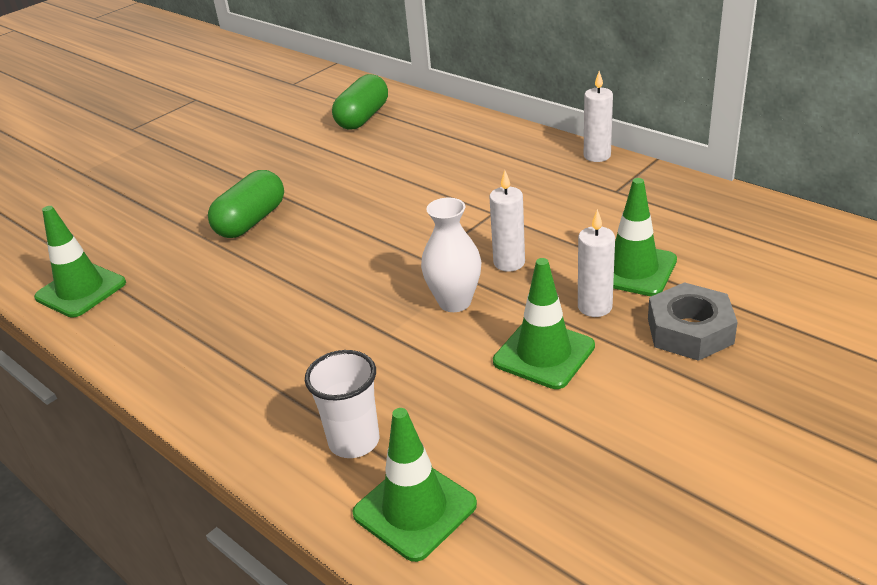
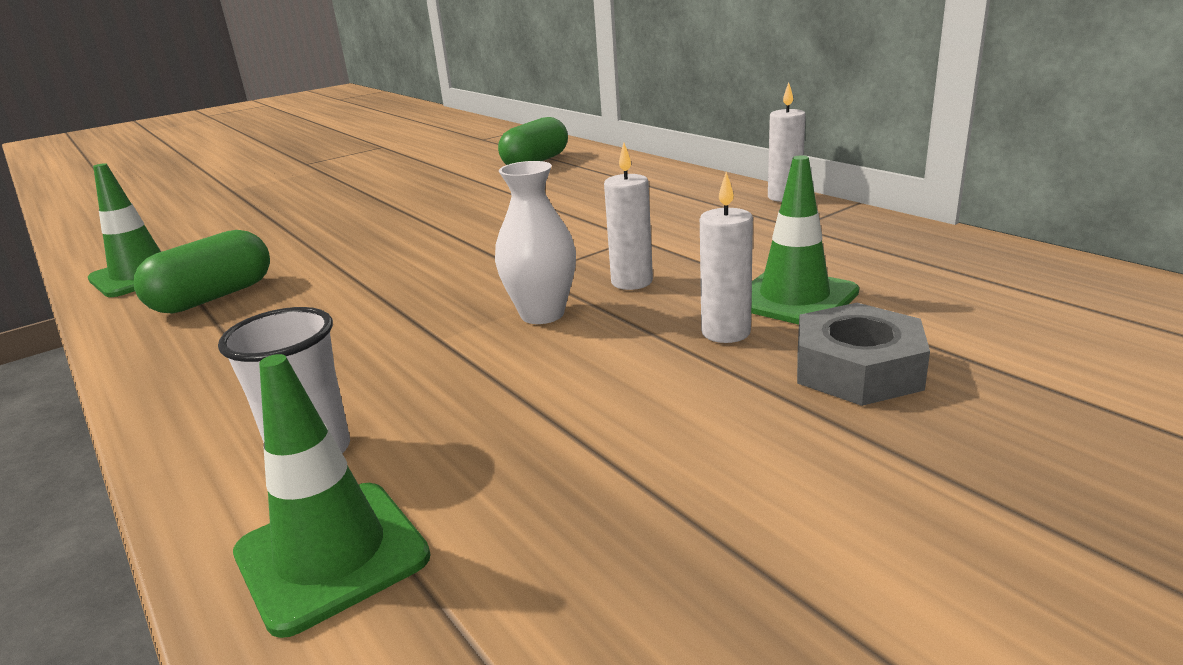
camera: 10 degrees right, 10 degrees down
(251, 221) = (362, 231): green capsule -> green capsule (214, 297)
(544, 354) = (631, 377): green traffic cone -> none

